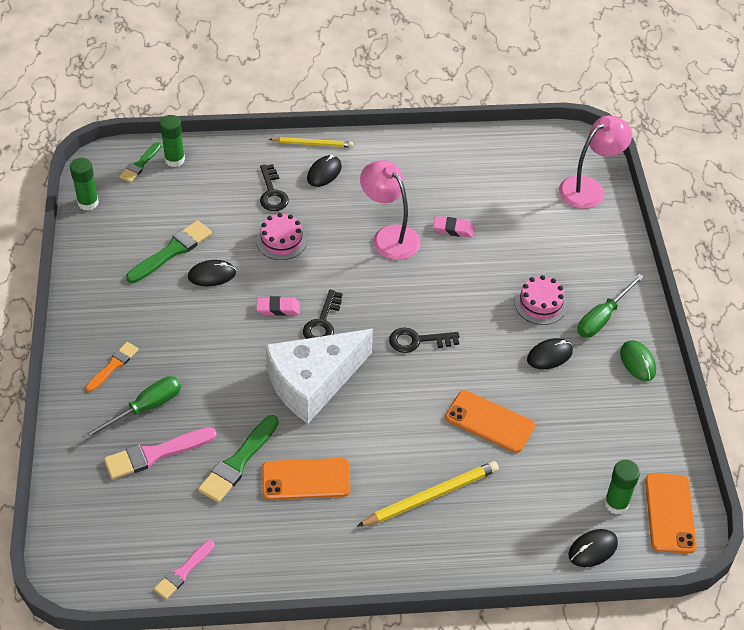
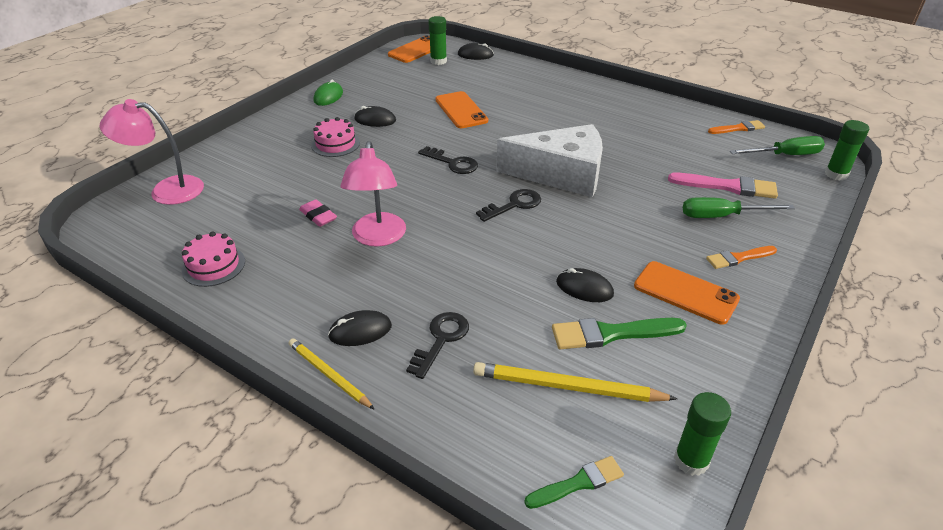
camera: 140 degrees left, 10 degrees down
(174, 160) = (522, 460): green glue stick -> green glue stick (836, 174)
(183, 571) = (738, 128): pink brush -> orange brush
(238, 462) = (661, 158): green brush -> none
(278, 308) = (543, 231): pink eraser -> none
(281, 241) = (483, 284): pink cake -> pink cake (213, 266)
(306, 479) = (617, 133): orange phone -> orange phone (685, 292)
(431, 496) = (540, 99): yellow pencil -> yellow pencil (567, 387)
(603, 317) = (309, 121): green screwdriver -> green screwdriver (785, 155)

